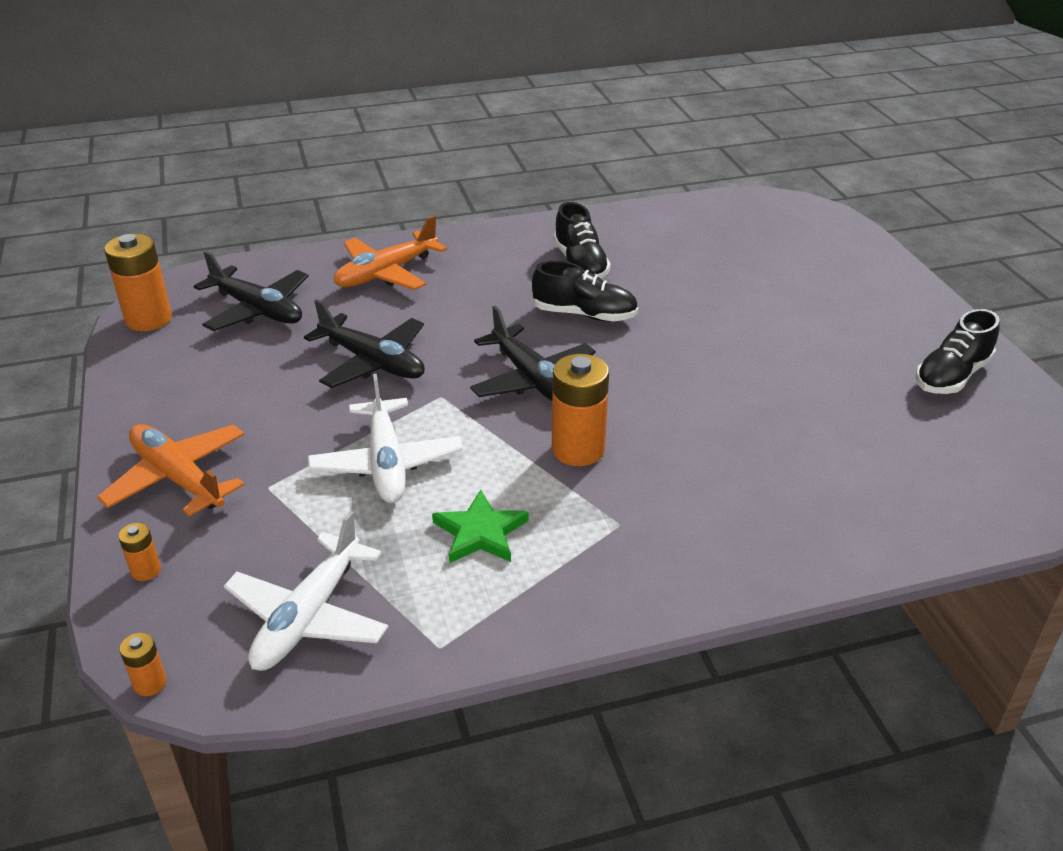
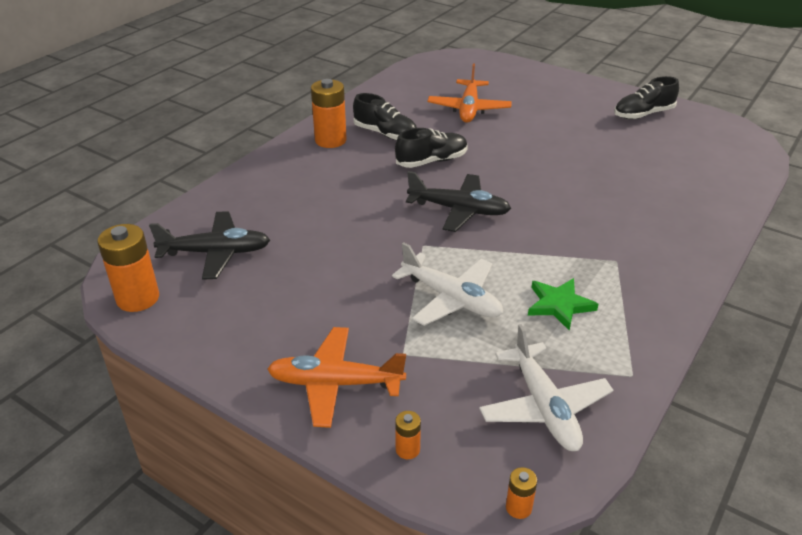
camera: 40 degrees left, 0 degrees up
(373, 362) = (350, 246): black plane -> none
(386, 273) = (272, 190): orange plane -> orange plane (469, 109)
(578, 449) = (539, 234): orange battery -> orange battery (330, 140)
(951, 376) = (643, 114): black shoe -> black shoe turned 60 degrees clockwise

